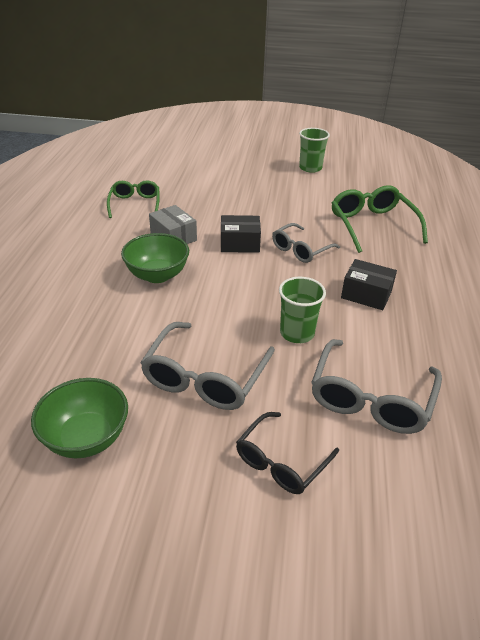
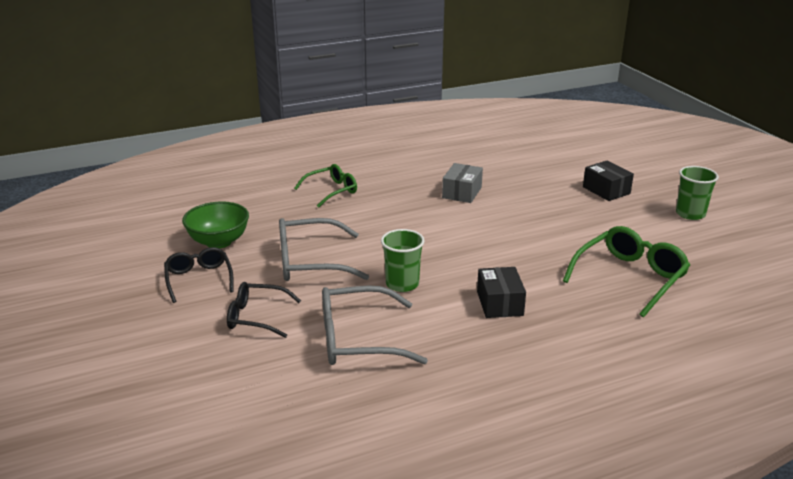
camera: 60 degrees right, 10 degrees down
(135, 204) = (485, 162): green glasses -> green glasses (332, 191)
(157, 275) = (403, 205): green bowl -> none
(157, 488) = (199, 279): none -> black glasses
(240, 243) = (493, 222): black box -> black box (606, 190)
(300, 250) = (525, 252): grey glasses -> none

